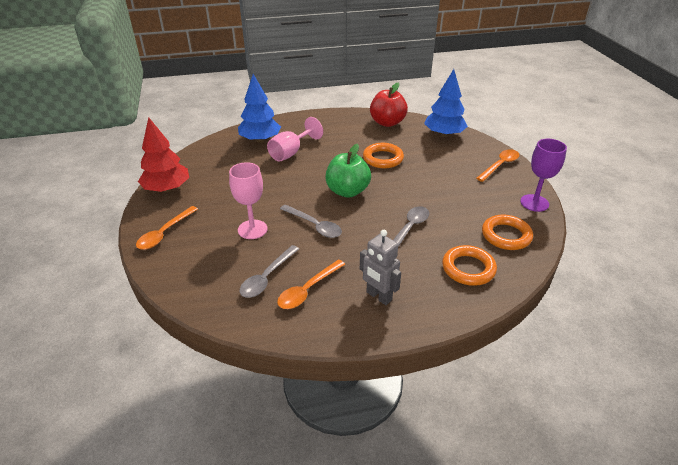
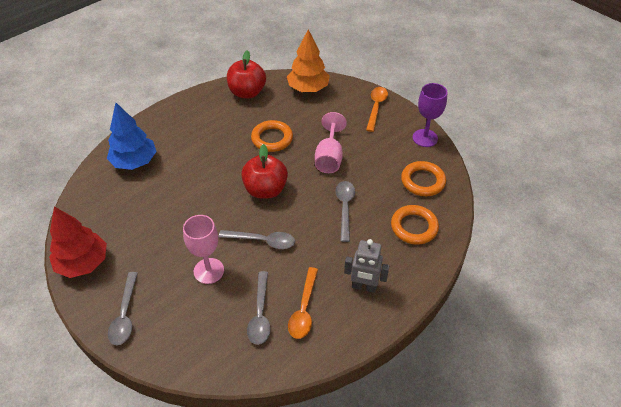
camera: 30 degrees left, 10 degrees up
(164, 233) = (125, 315): orange spoon -> grey spoon
(291, 152) = (179, 166): pink goblet -> pink goblet (329, 157)
(347, 191) = (265, 190): green apple -> red apple
(444, 134) = (308, 88): blue tree -> orange tree

